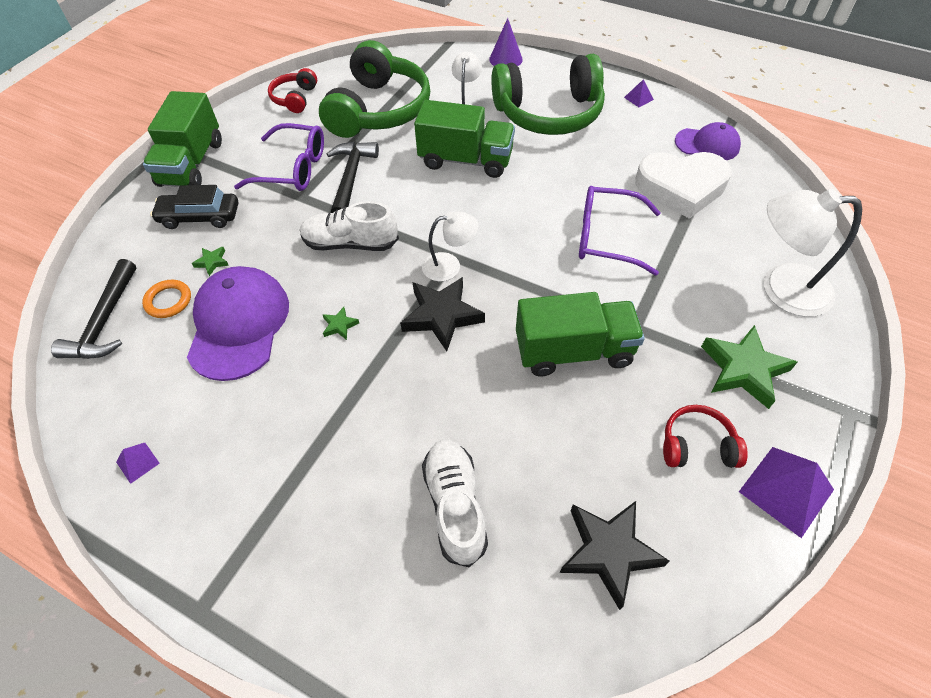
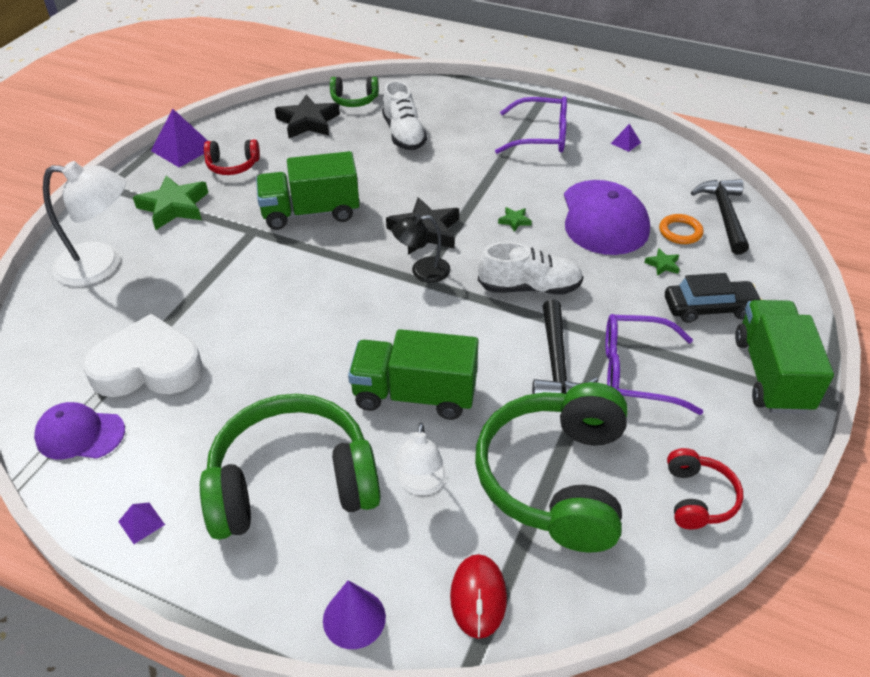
camera: 175 degrees right, 10 degrees down
(439, 64) = (478, 597): none -> red mouse
(449, 266) = (422, 271): white lamp -> black lamp
(537, 619) = (354, 100): none -> green headphones
(606, 237) = (256, 305): purple glasses -> purple glasses (541, 136)

